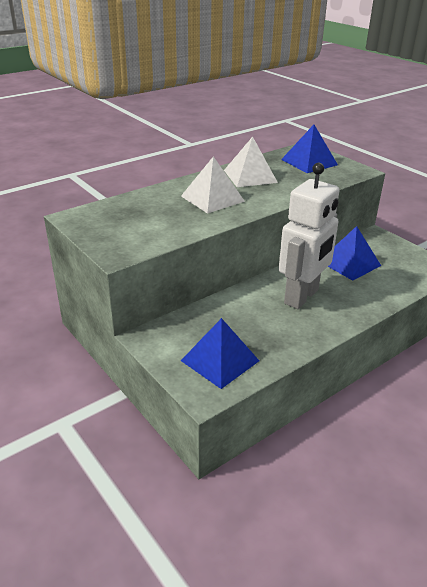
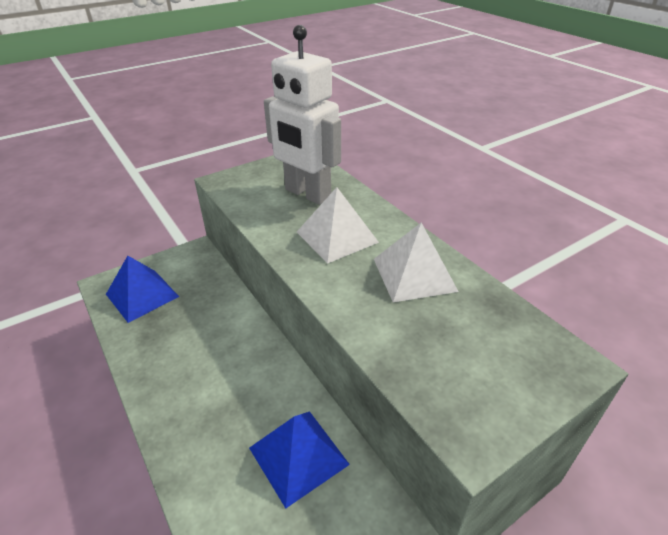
camera: 95 degrees right, 5 degrees up
(302, 297) = (223, 375): white robot -> white robot (307, 194)
(309, 162) = (494, 356): blue pyramid -> none

